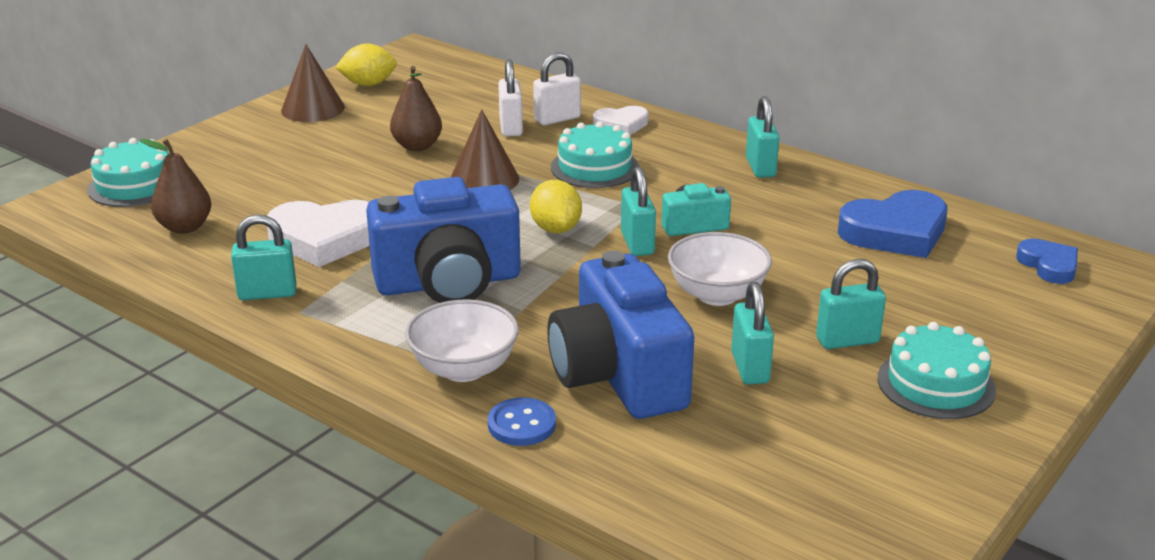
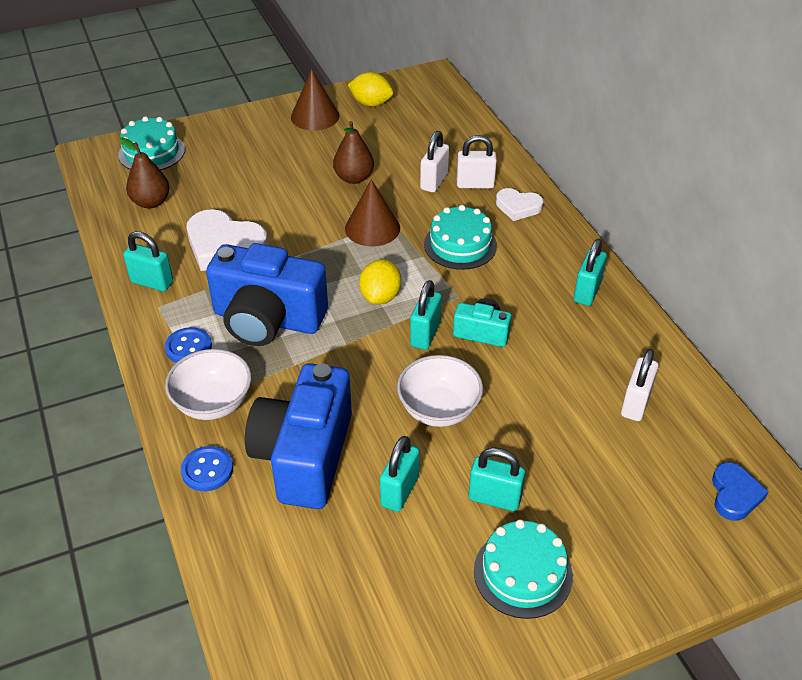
camera: 30 degrees right, 15 degrees up
(379, 333) = (188, 347): none -> blue button
(895, 232) = (635, 404): blue heart -> white padlock

